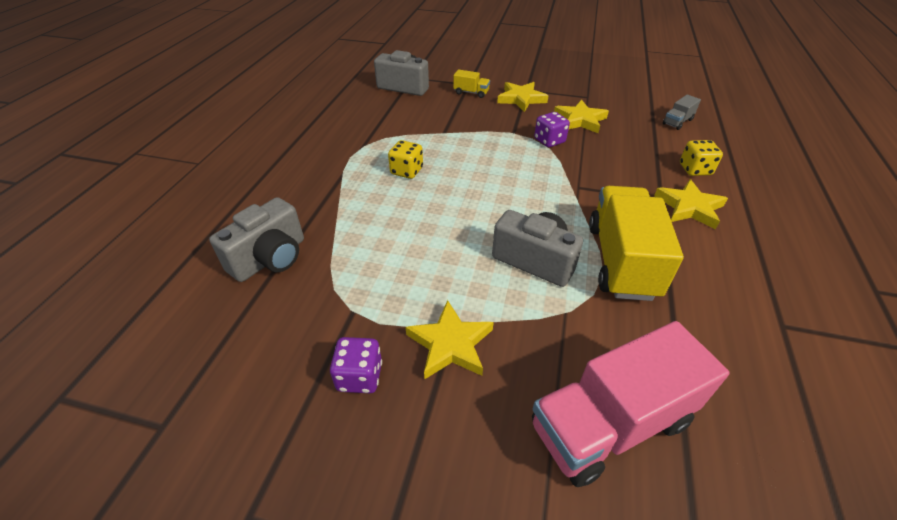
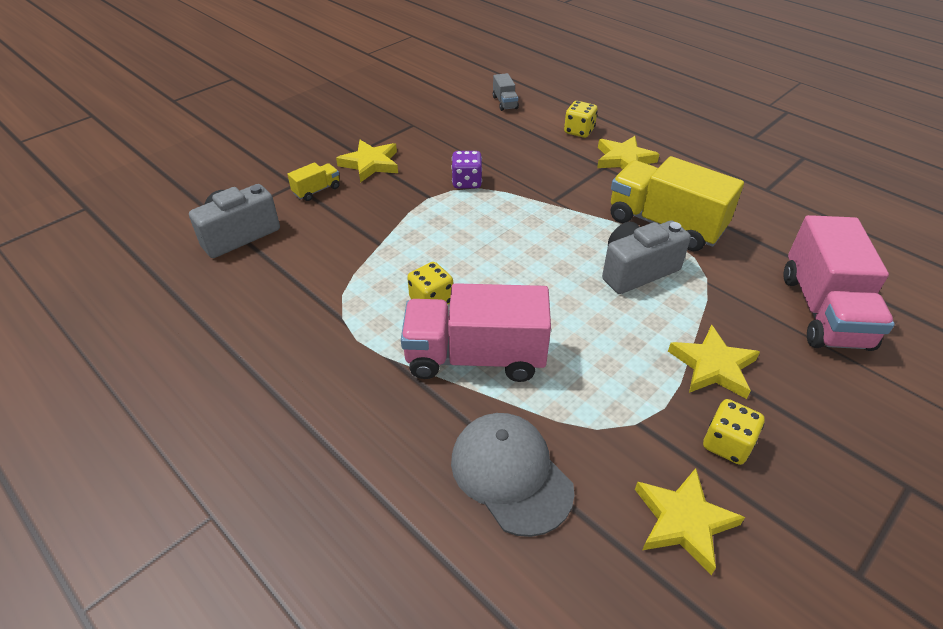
camera: 60 degrees left, 0 degrees up
(270, 258) = (510, 474): grey camera -> grey cap
(360, 376) = (727, 444): purple dice -> yellow dice
(367, 208) = (475, 357): none -> pink truck
(580, 120) = (449, 148): yellow star -> yellow star (684, 521)

